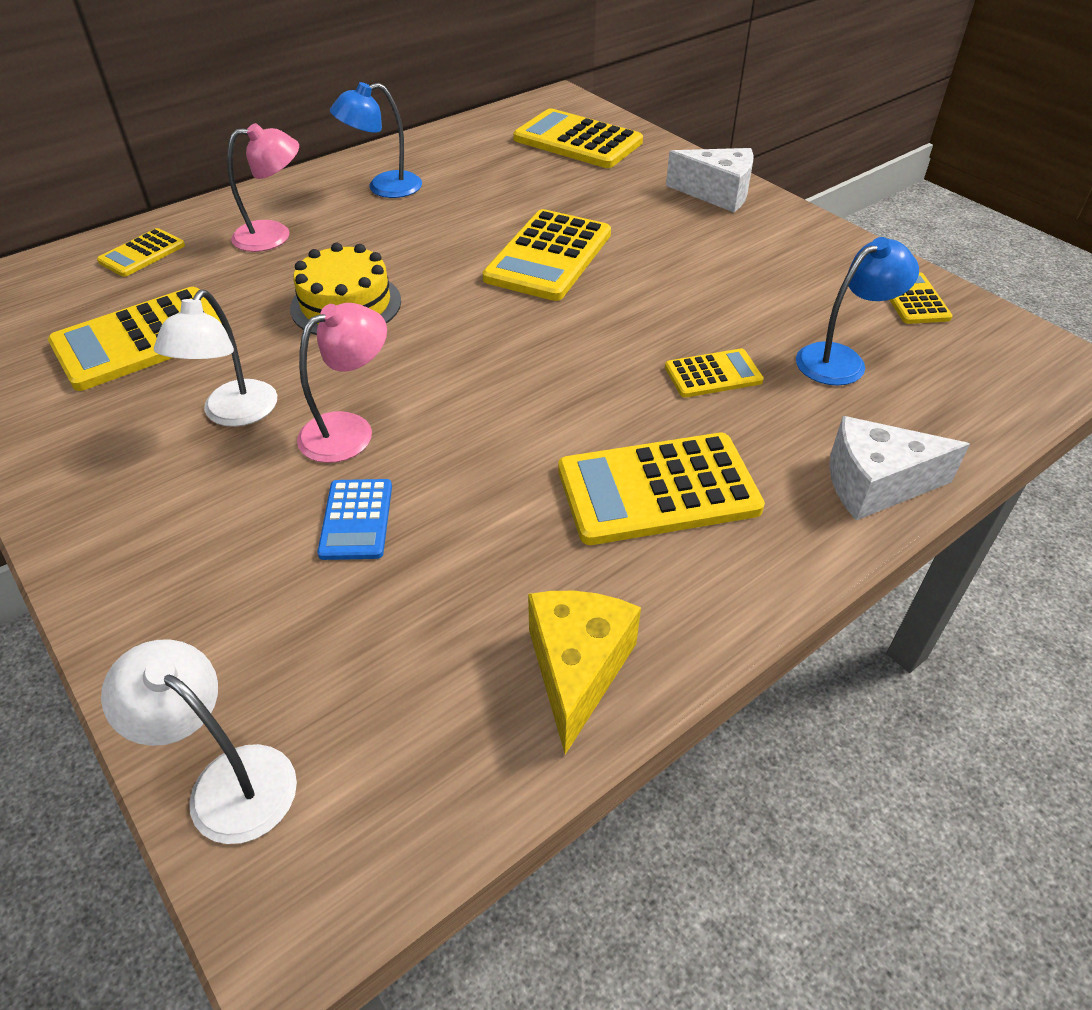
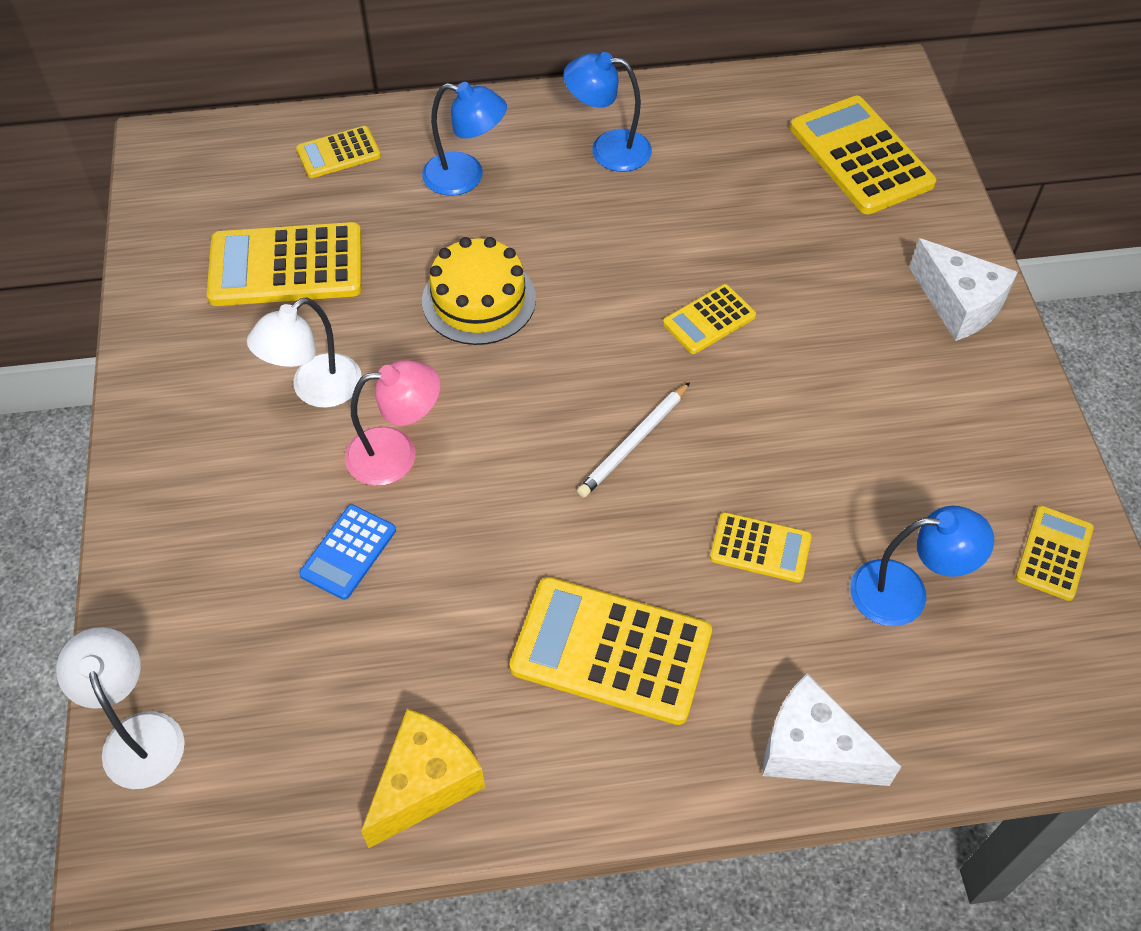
camera: 30 degrees right, 10 degrees up
(274, 235) = (466, 177): pink lamp -> blue lamp
(548, 256) = (709, 320): yellow calculator -> yellow calculator, size x0.54
(555, 347) = (634, 443): none -> white pencil

